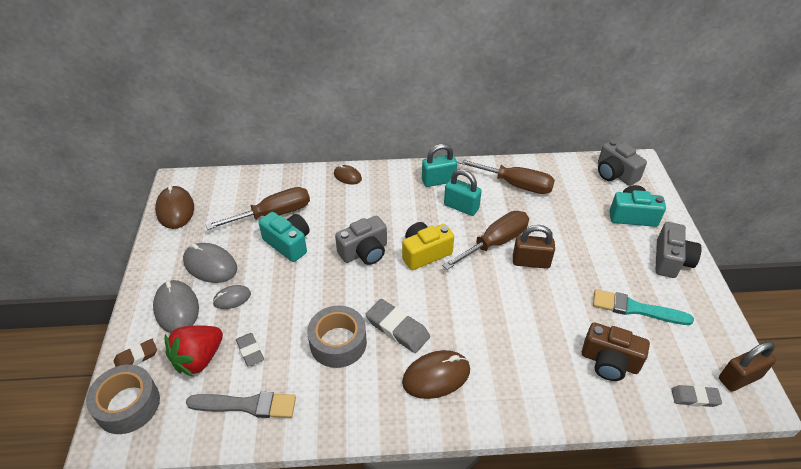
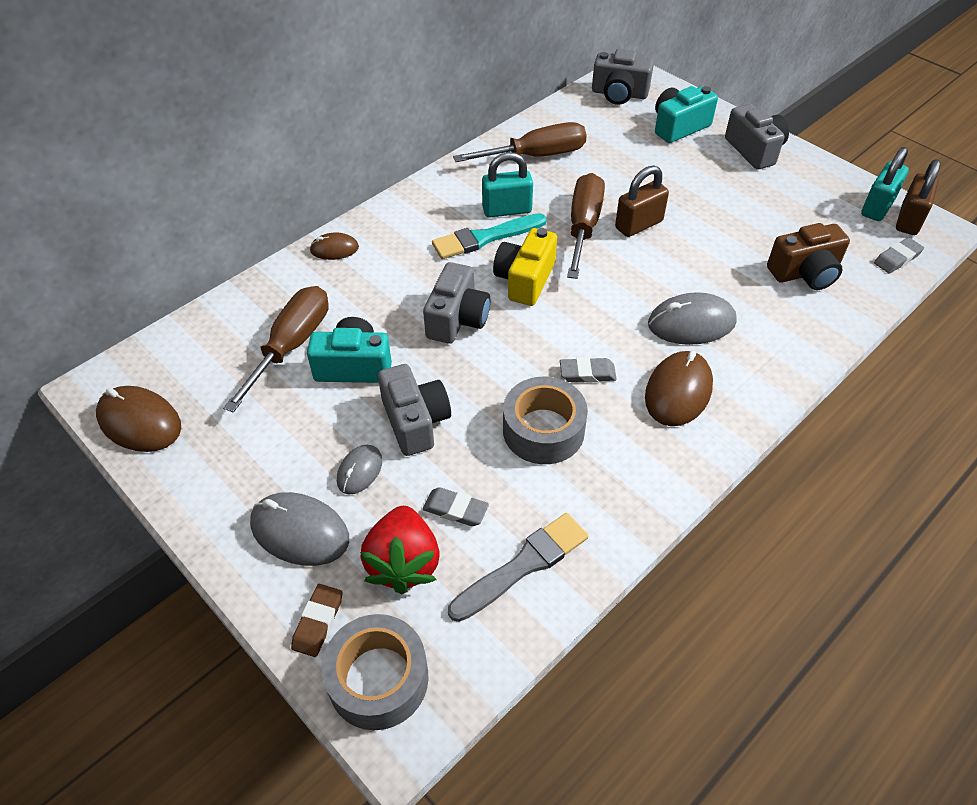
camera: 40 degrees left, 5 degrees up
(210, 265) = (281, 454): grey mouse -> grey mouse (691, 323)
(283, 292) = (415, 421): none -> grey camera
(397, 328) = (587, 373): grey eraser -> grey eraser, size x0.62
(438, 181) = (449, 196): turquoise padlock -> turquoise padlock (877, 207)
(636, 309) = (774, 211): turquoise brush -> turquoise brush (485, 238)

